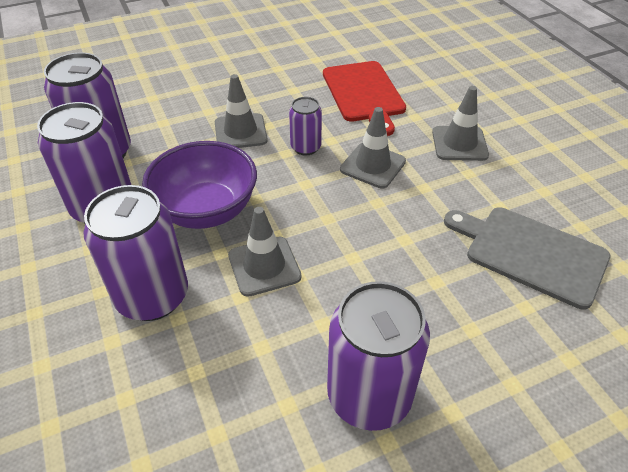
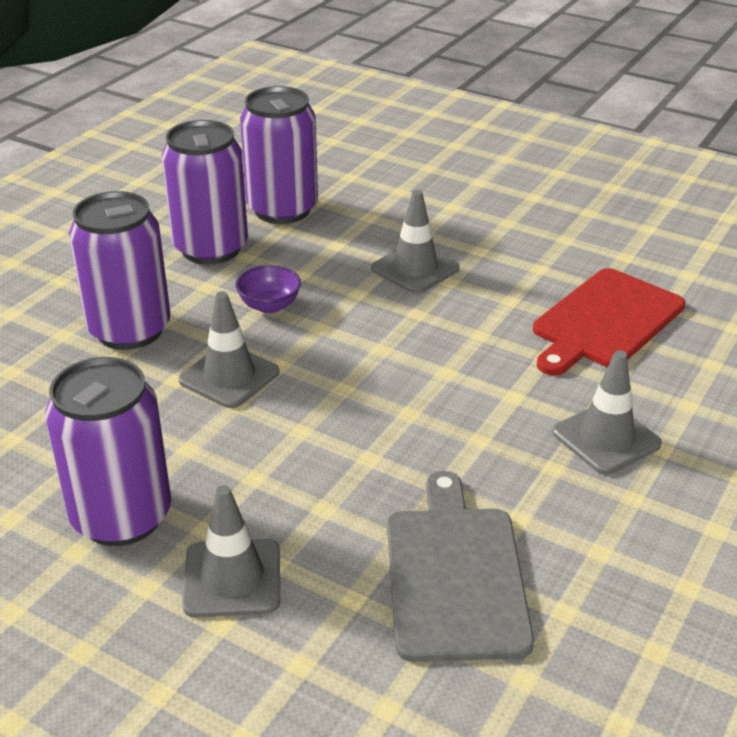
camera: 55 degrees right, 10 degrees down
(206, 210) = (269, 306): purple bowl -> purple bowl, size x0.48
(306, 147) = (443, 322): purple can -> none
(373, 165) = (471, 384): grey traffic cone -> grey traffic cone (232, 578)

